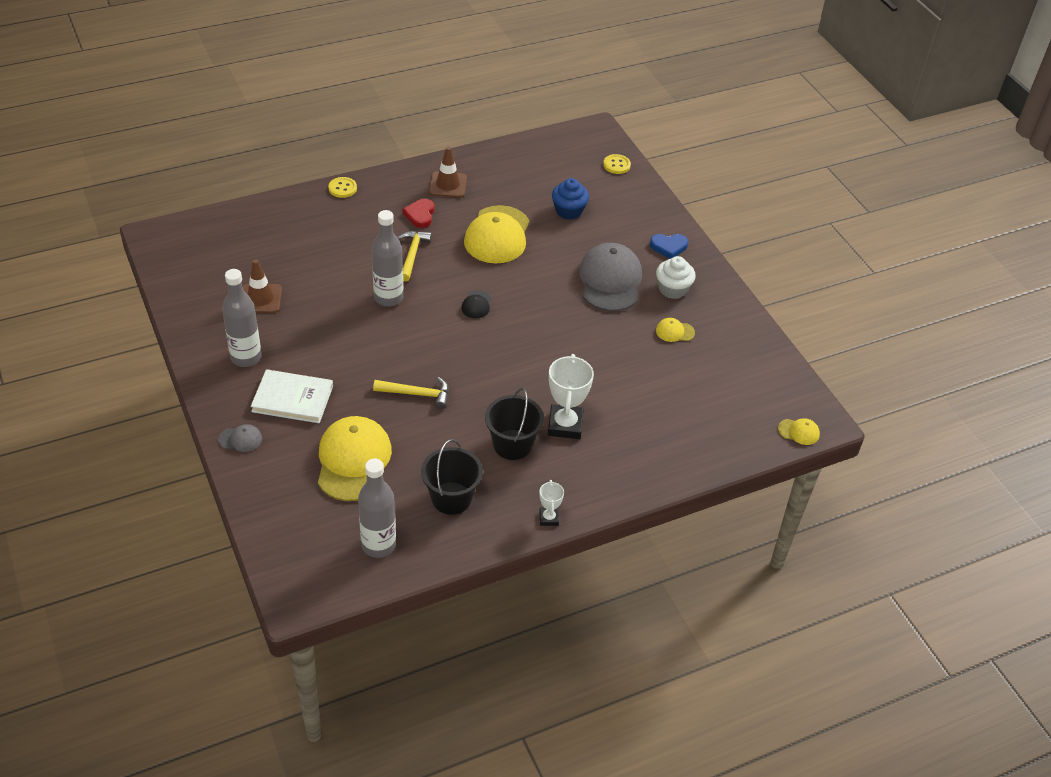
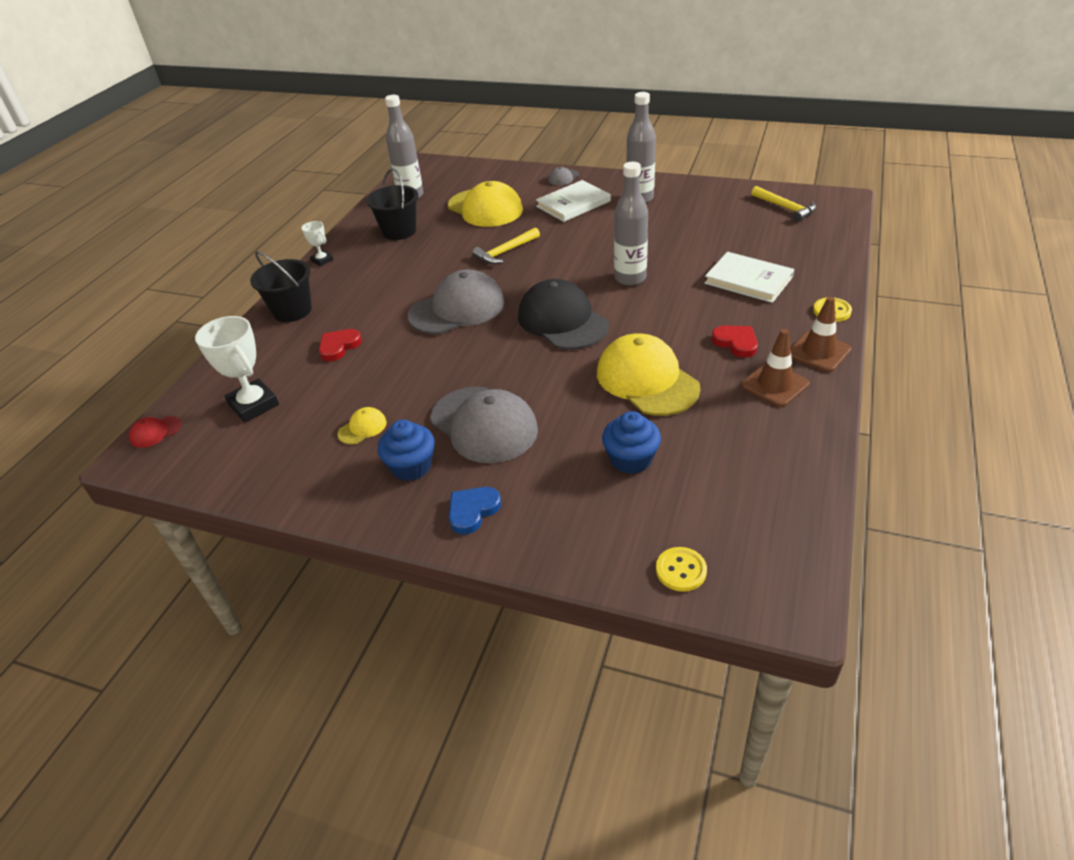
camera: 140 degrees right, 5 degrees down
(260, 299) = (701, 221): brown traffic cone -> brown traffic cone (818, 352)
(335, 238) = (748, 280): none -> white book
(412, 255) = (675, 313): yellow hammer -> yellow hammer (785, 208)
(476, 305) = (562, 321): black cap -> black cap, size x2.30
(512, 445) = (398, 272): black bucket -> black bucket (292, 311)
(520, 370) = (457, 309): none -> grey cap
(565, 425) = (375, 304): white trophy -> white trophy (254, 405)
(628, 406) = (339, 346): none -> red heart
(672, 289) = (411, 466): white cupcake -> blue cupcake
(798, 432) = (155, 432): yellow cap -> red cap

